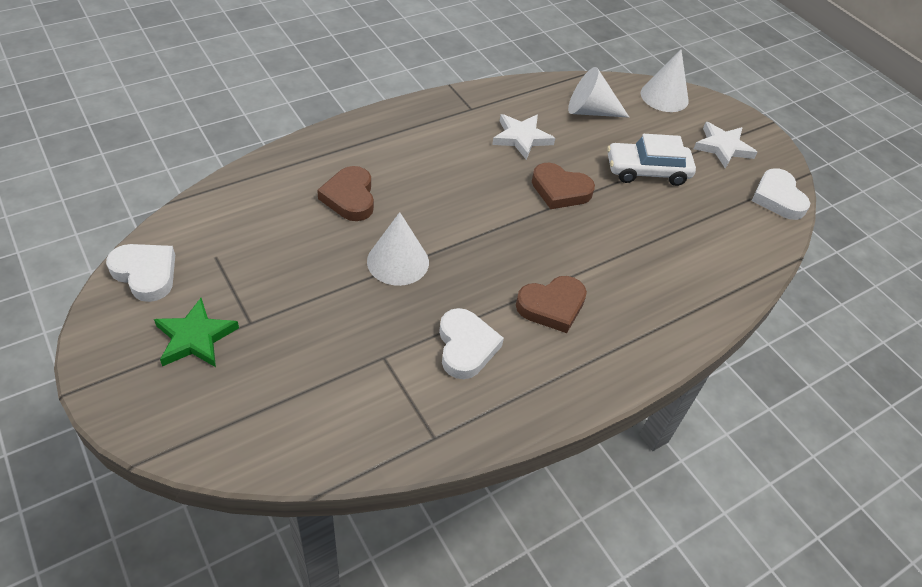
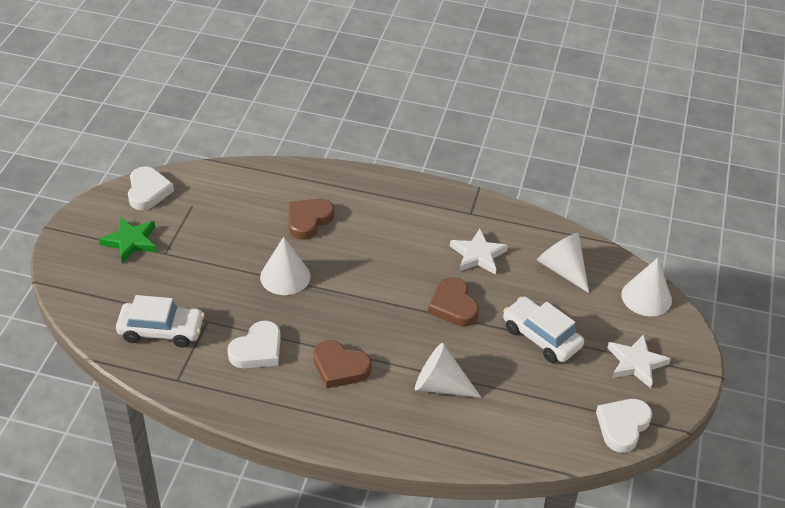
camera: 50 degrees right, 5 degrees down
(352, 402) = (161, 331): none -> white car
(639, 261) = (440, 385): none -> white cone

